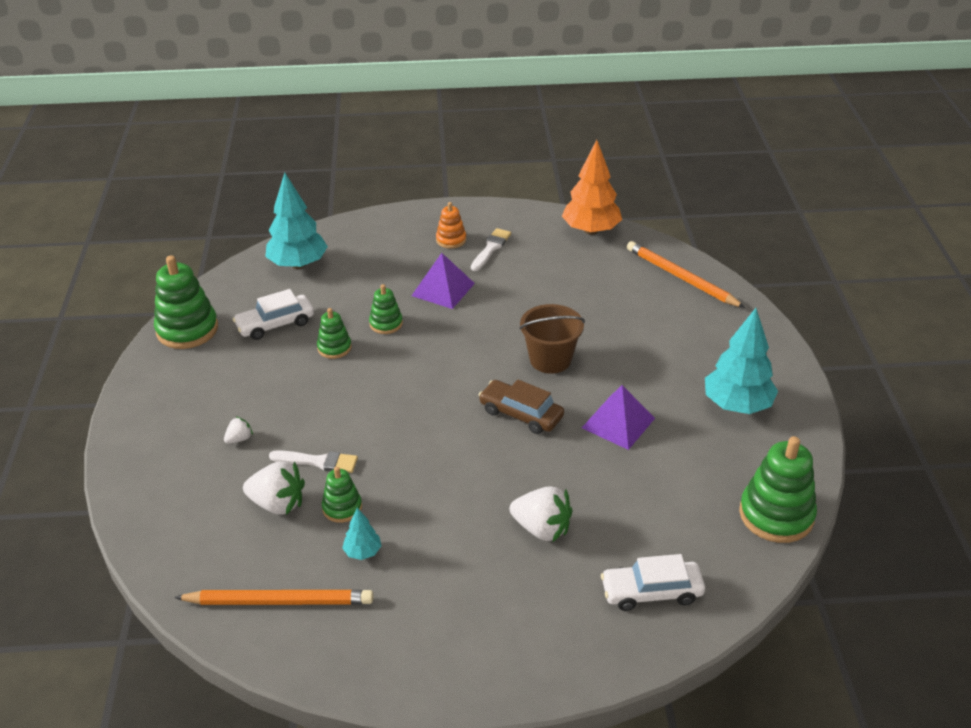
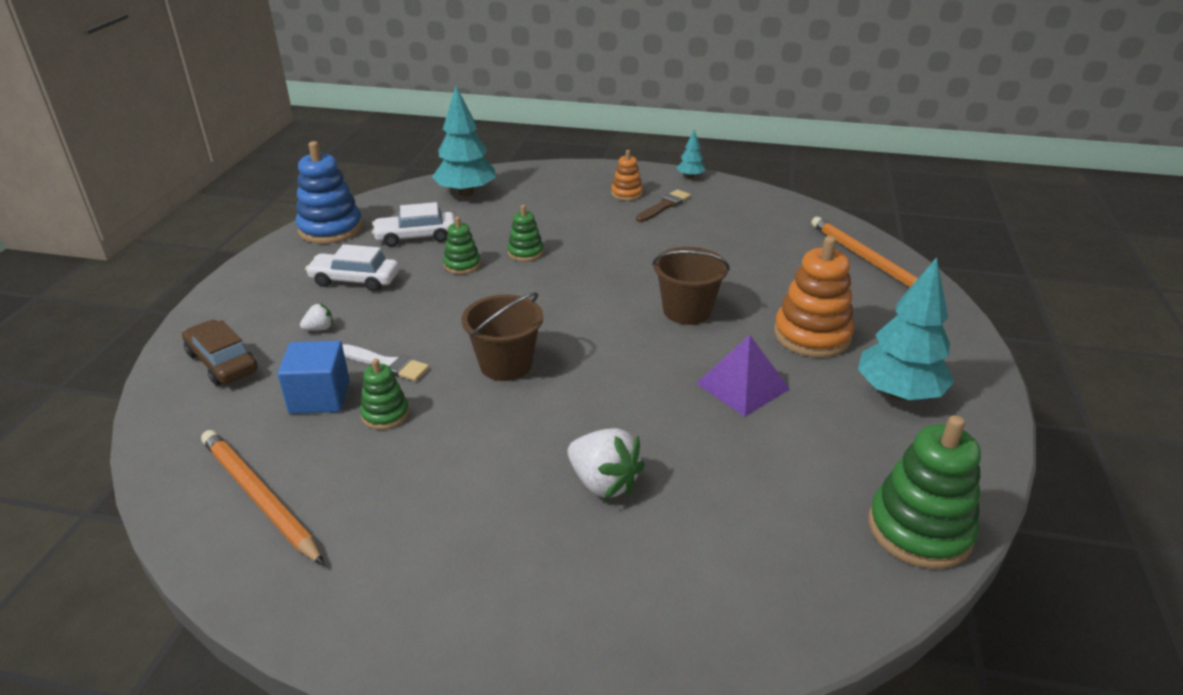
camera: 15 degrees right, 5 degrees down
(187, 329) = (330, 229): green stacking toy -> blue stacking toy
(277, 504) = (320, 397): white strawberry -> blue cube
(279, 601) = (259, 498): orange pencil -> orange pencil turned 150 degrees counterclockwise
(363, 552) = (382, 465): turquoise tree -> turquoise tree (690, 176)
(420, 441) = (506, 364): none -> brown bucket
(443, 289) = (599, 232): purple pyramid -> none
(491, 248) = (664, 206): white brush -> brown brush
(521, 414) = (631, 357): brown car -> brown car (222, 362)
(590, 230) = (777, 205): orange tree -> none
(651, 592) = (716, 591): white car -> white car (355, 280)
(658, 364) = (812, 335): none -> orange stacking toy

